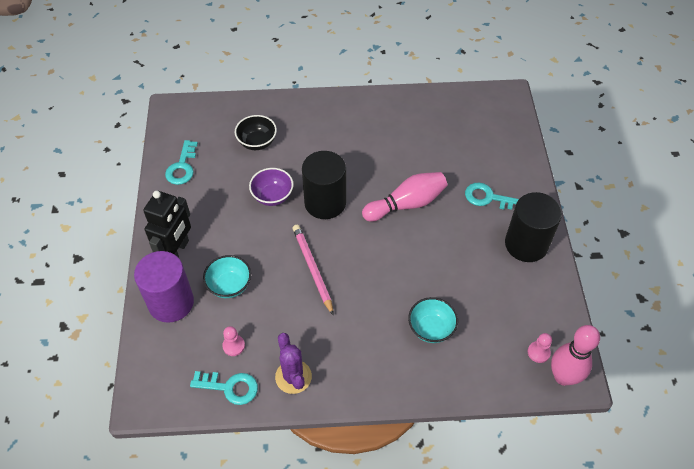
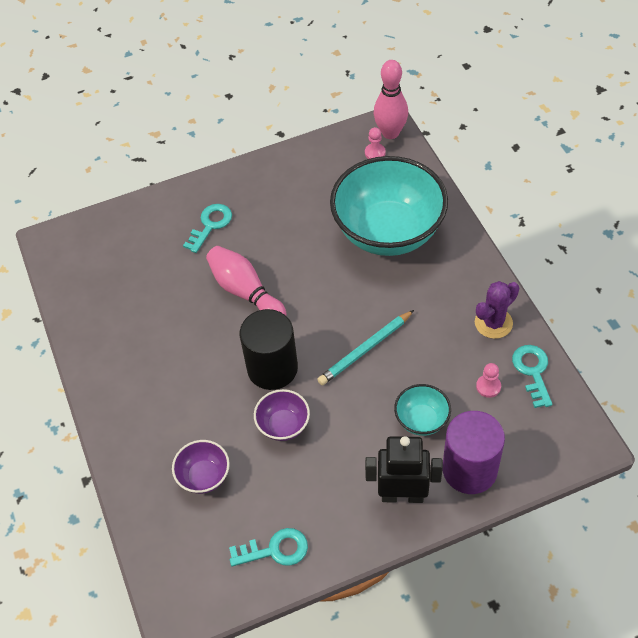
camera: 105 degrees left, 0 degrees up
(257, 142) = (204, 476): black bowl -> purple bowl
(312, 269) = (365, 349): pink pencil -> turquoise pencil
(431, 329) = (388, 232): turquoise bowl -> turquoise bowl, size x2.30
(488, 198) = (210, 225): turquoise key -> turquoise key turned 150 degrees counterclockwise
(526, 244) = (259, 183): black cylinder -> none

